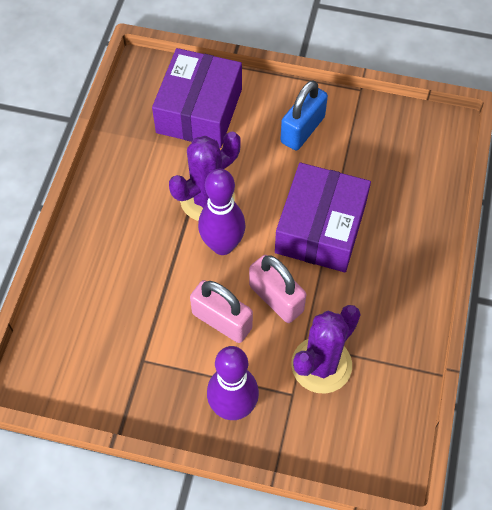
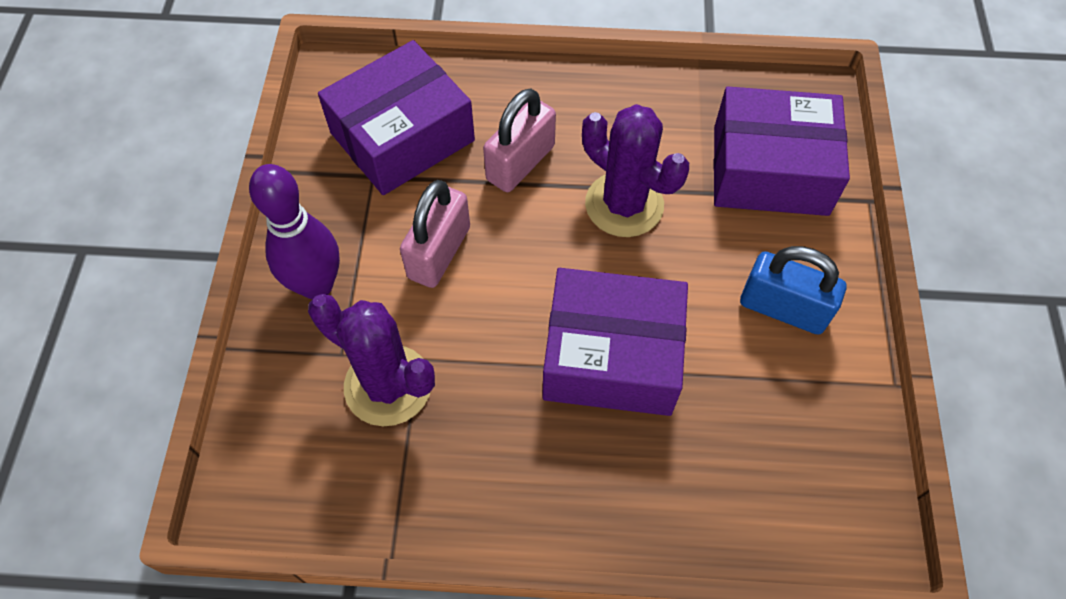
camera: 80 degrees right, 0 degrees up
(110, 335) = (402, 136): none -> purple box
(222, 245) = (554, 235): purple bowling pin -> none
(276, 298) = (483, 313): pink padlock -> pink padlock (520, 163)

